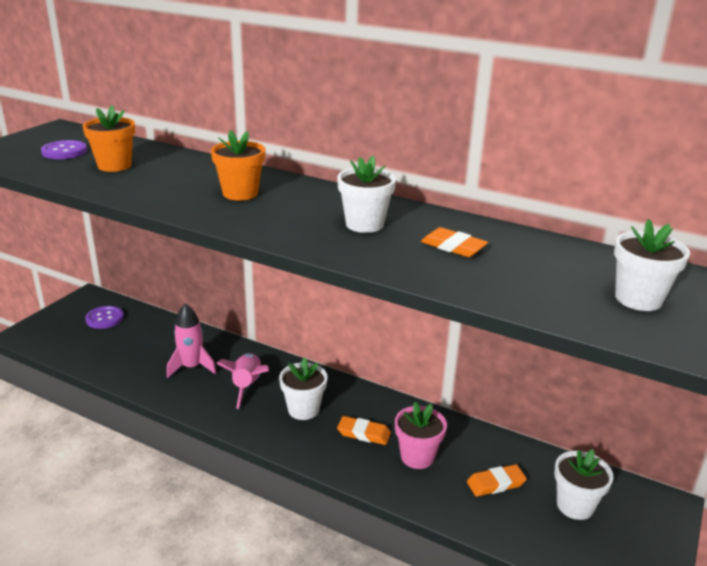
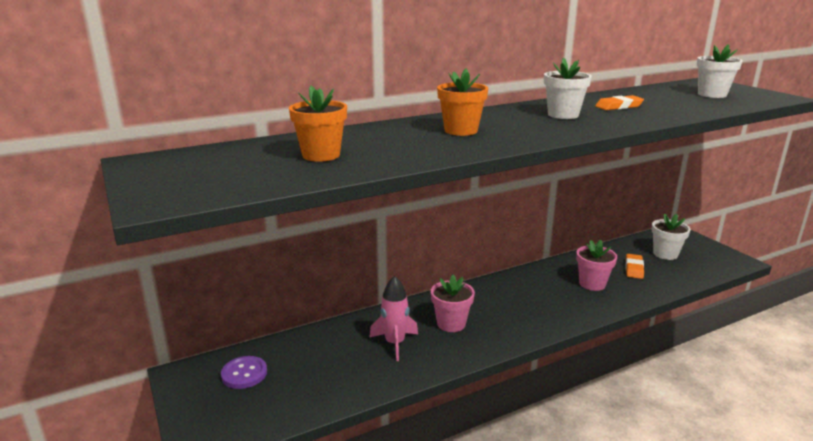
camera: 55 degrees left, 5 degrees down
(64, 151) = (236, 167): purple button -> none
(247, 386) = (451, 323): pink rocket -> pink flower pot
(303, 409) = (505, 308): white flower pot -> none
(364, 433) = (553, 294): orange eraser -> none

